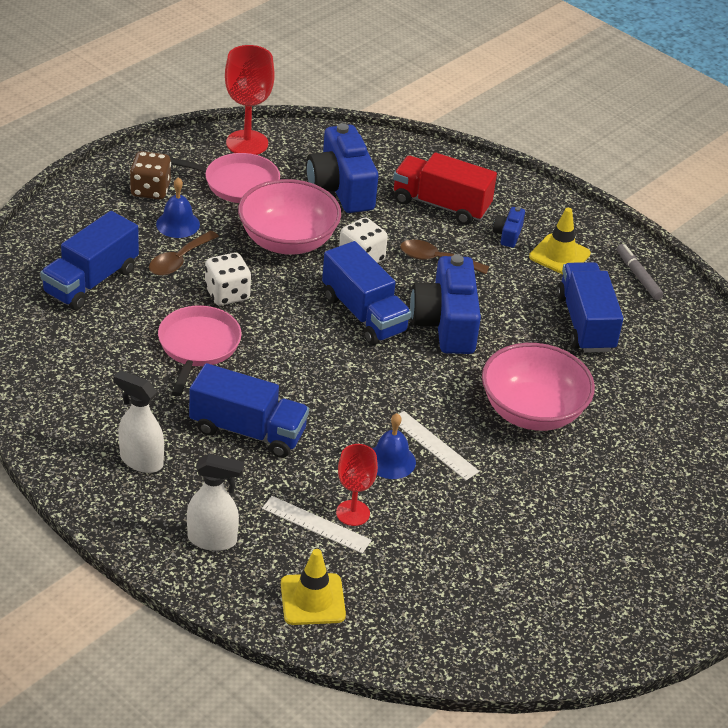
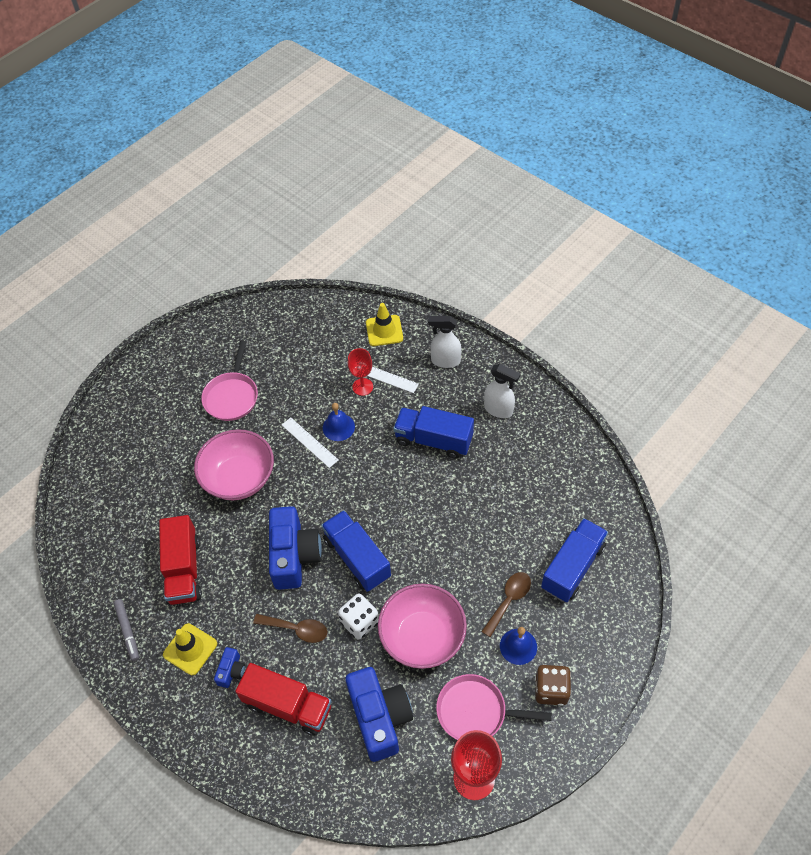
camera: 175 degrees left, 15 degrees up
(198, 346) = (478, 510): pink pan -> pink pan (232, 396)
(227, 294) = (464, 567): white dice -> none
(585, 323) = (184, 570): blue truck -> red truck

